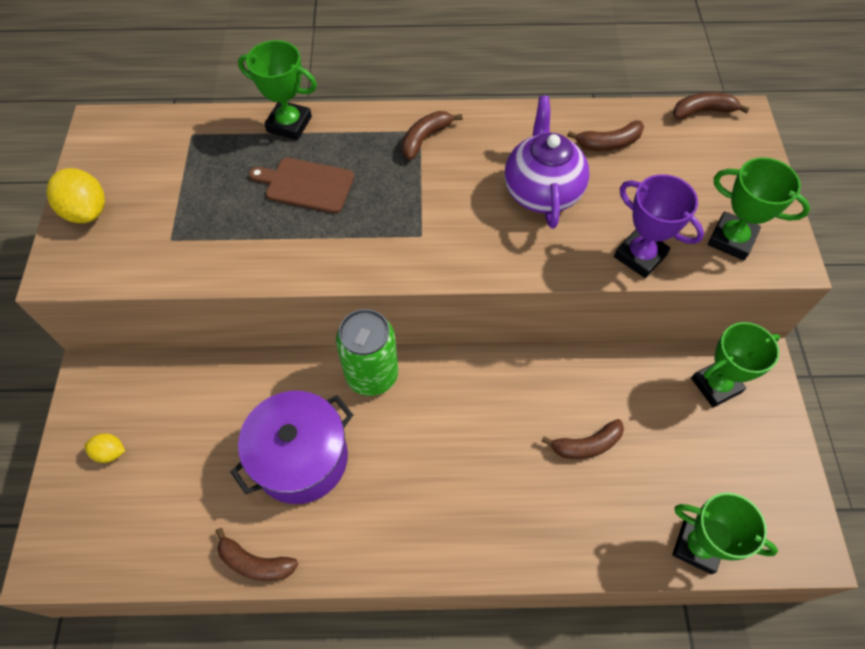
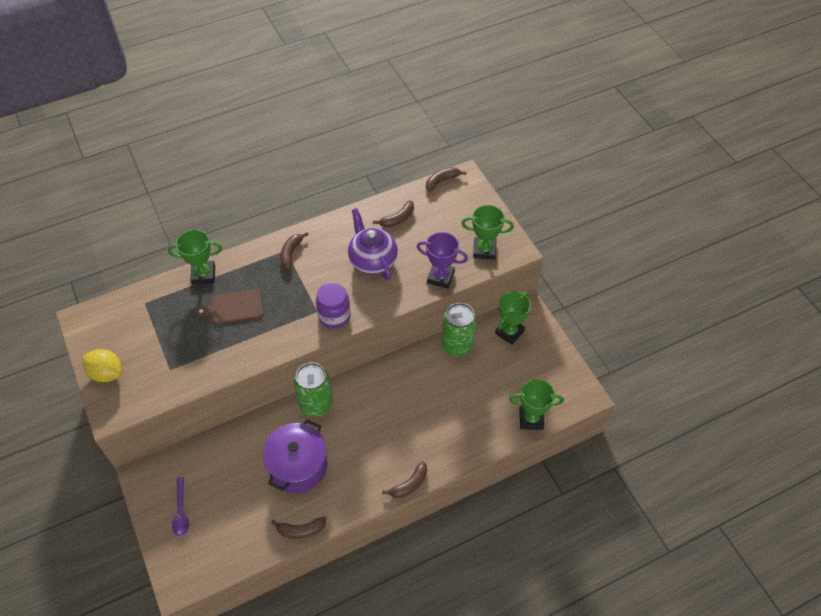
camera: 25 degrees left, 5 degrees down
(110, 452) = (181, 511): yellow lemon -> purple spoon
(444, 252) = (334, 316): none -> purple jar
(586, 445) = (454, 392): brown banana -> brown banana (409, 484)
(622, 372) = (457, 345): none -> green can

